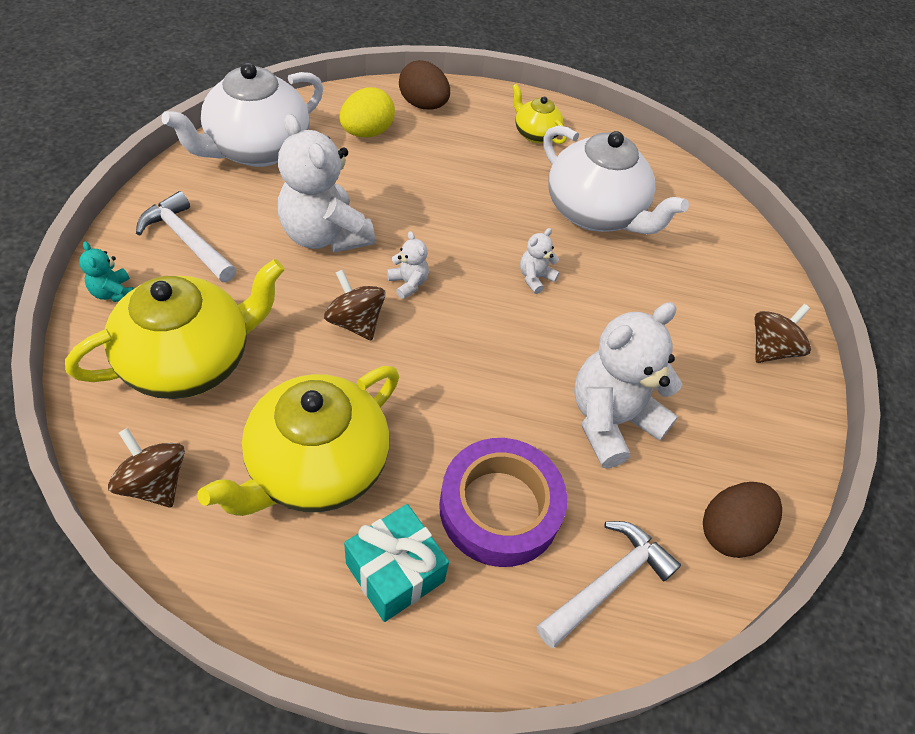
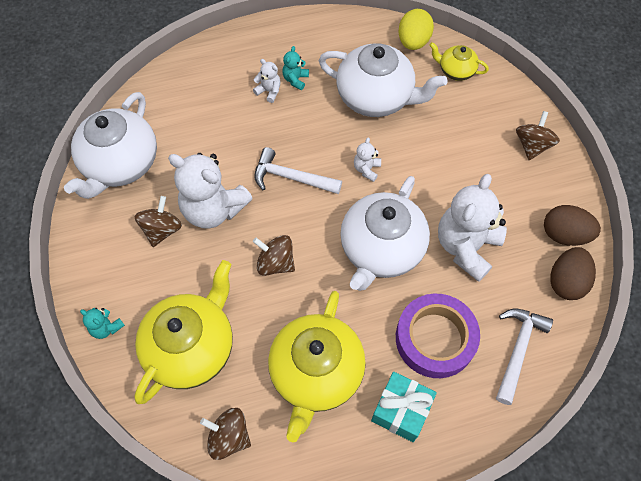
camera: 20 degrees left, 10 degrees up
(187, 240) = (125, 262): white hammer -> white hammer (291, 178)
(252, 228) = (162, 230): none -> brown spinning top
(367, 132) = (187, 110): yellow egg -> yellow egg (413, 42)
(408, 283) = (290, 216): white teddy bear -> white teddy bear (269, 91)
(423, 105) = (210, 65): brown egg -> brown egg (564, 234)
(496, 370) = (381, 249): none -> white teapot
(510, 156) = (295, 80): none -> turquoise teddy bear
(535, 134) = (301, 51): yellow teapot -> yellow teapot (455, 71)

